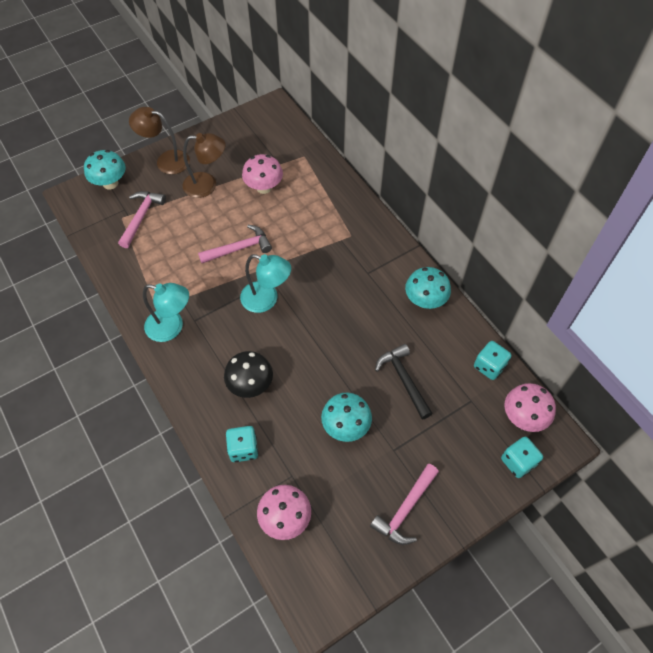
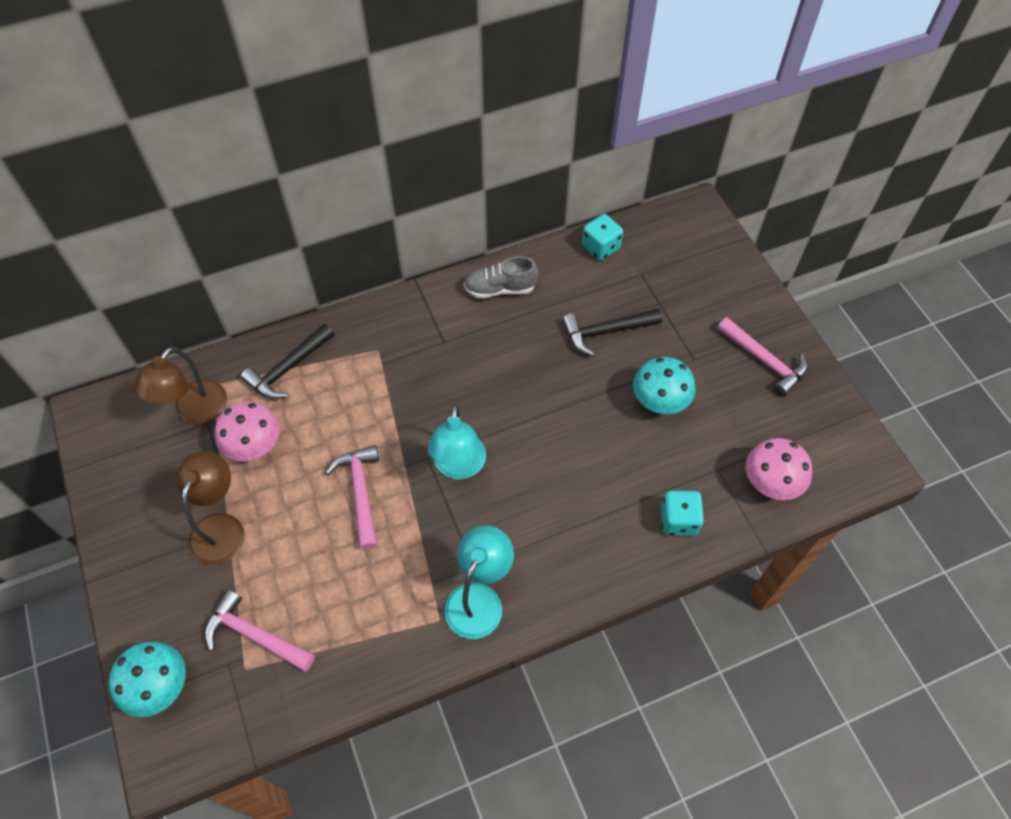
camera: 80 degrees left, 0 degrees up
(166, 160) = (143, 588): brown lamp -> brown lamp (194, 411)
(250, 385) = (588, 502): black mushroom -> none
(266, 300) = (459, 467): turquoise lamp -> turquoise lamp turned 150 degrees clockwise
(324, 190) = (288, 369): none -> black hammer
(425, 300) = (500, 289): turquoise mushroom -> grey shoe
(518, 462) = (717, 250): turquoise dice -> none
(523, 417) = (666, 233): pink mushroom -> none

